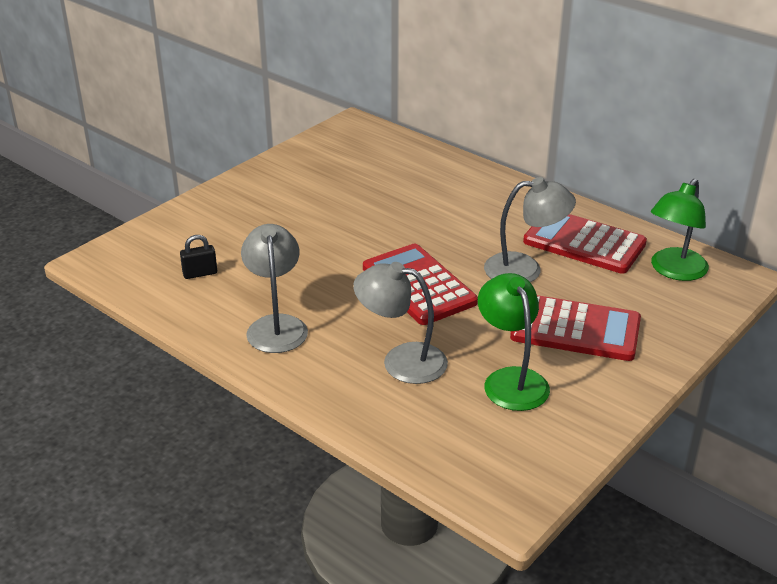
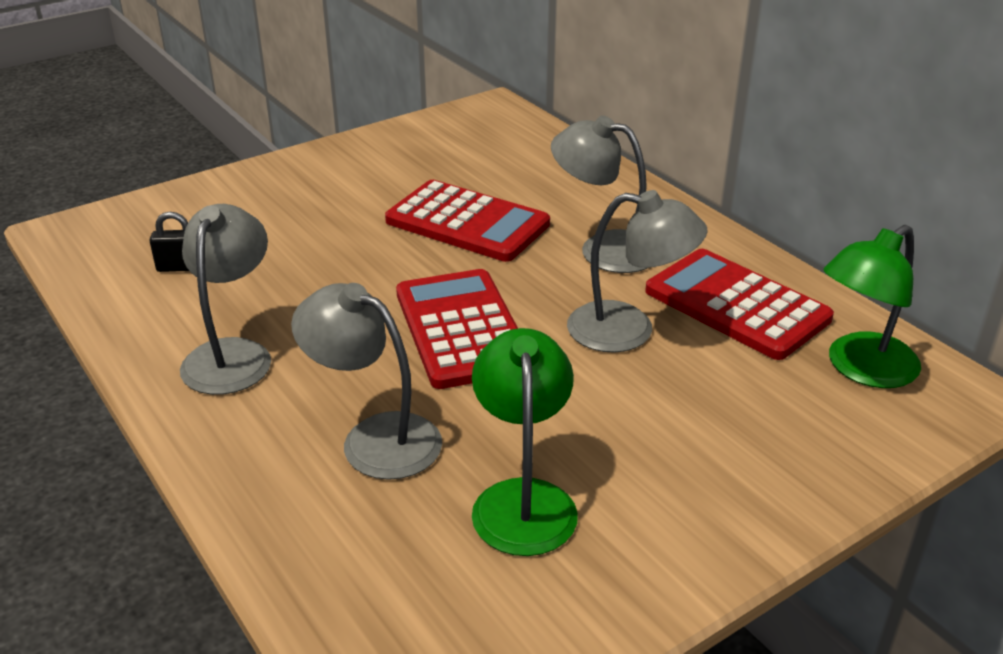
camera: 15 degrees right, 0 degrees up
(483, 218) = (603, 249): none -> grey lamp
(575, 329) = (663, 435): red calculator -> red calculator (467, 223)

